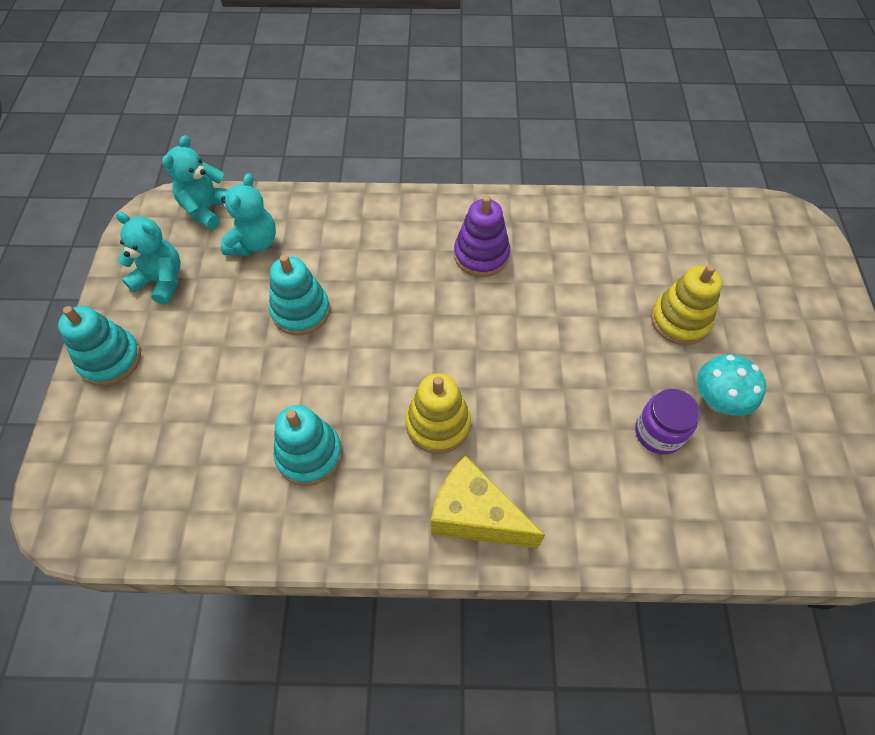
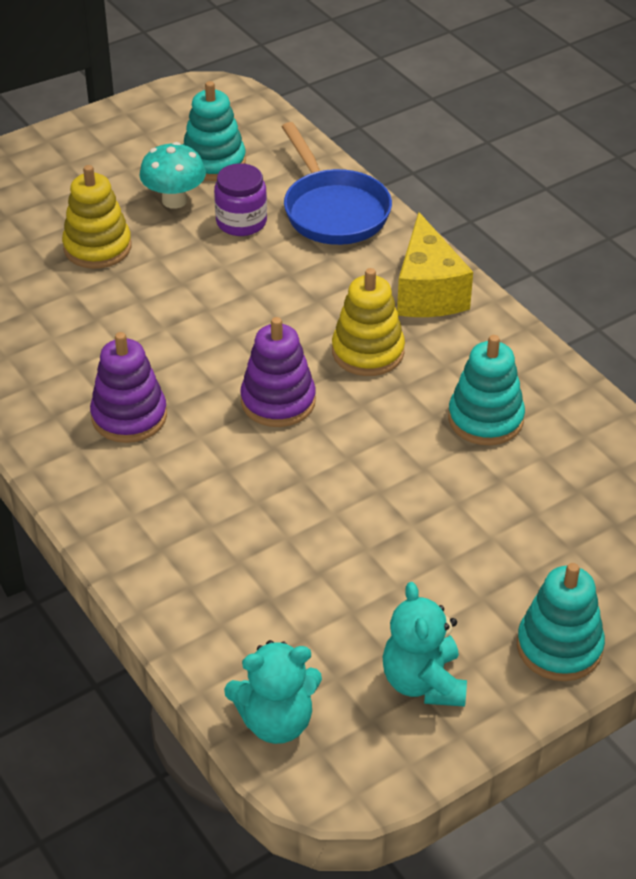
camera: 125 degrees left, 15 degrees down
(254, 243) = (287, 630): turquoise teddy bear -> none
(301, 311) = (341, 522): turquoise stacking toy -> turquoise stacking toy (213, 162)
(431, 339) = (278, 401): none -> purple stacking toy
(635, 515) = (333, 210): none -> blue pan

